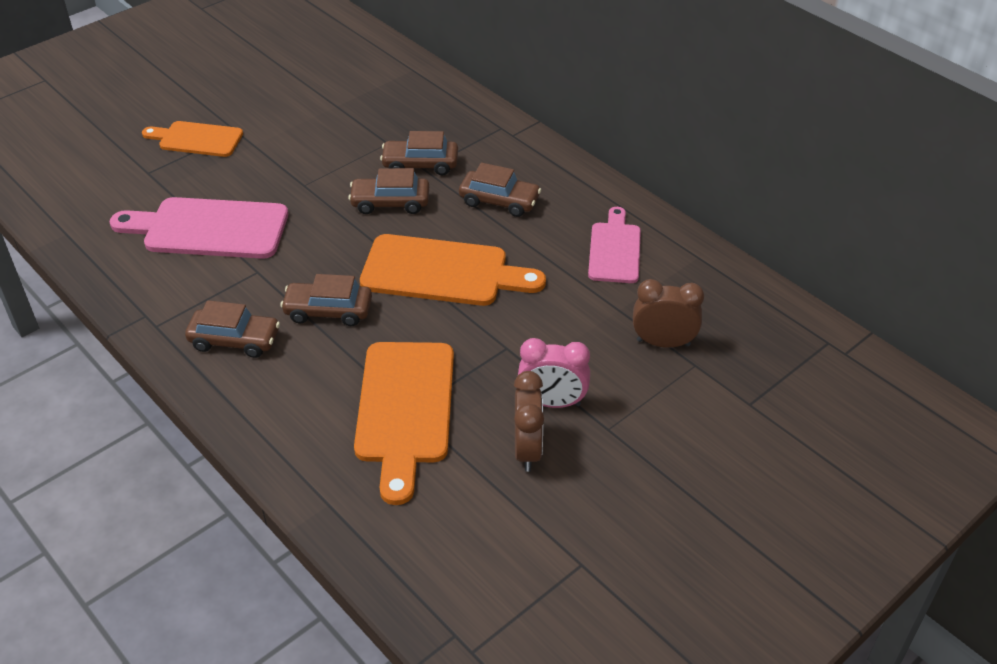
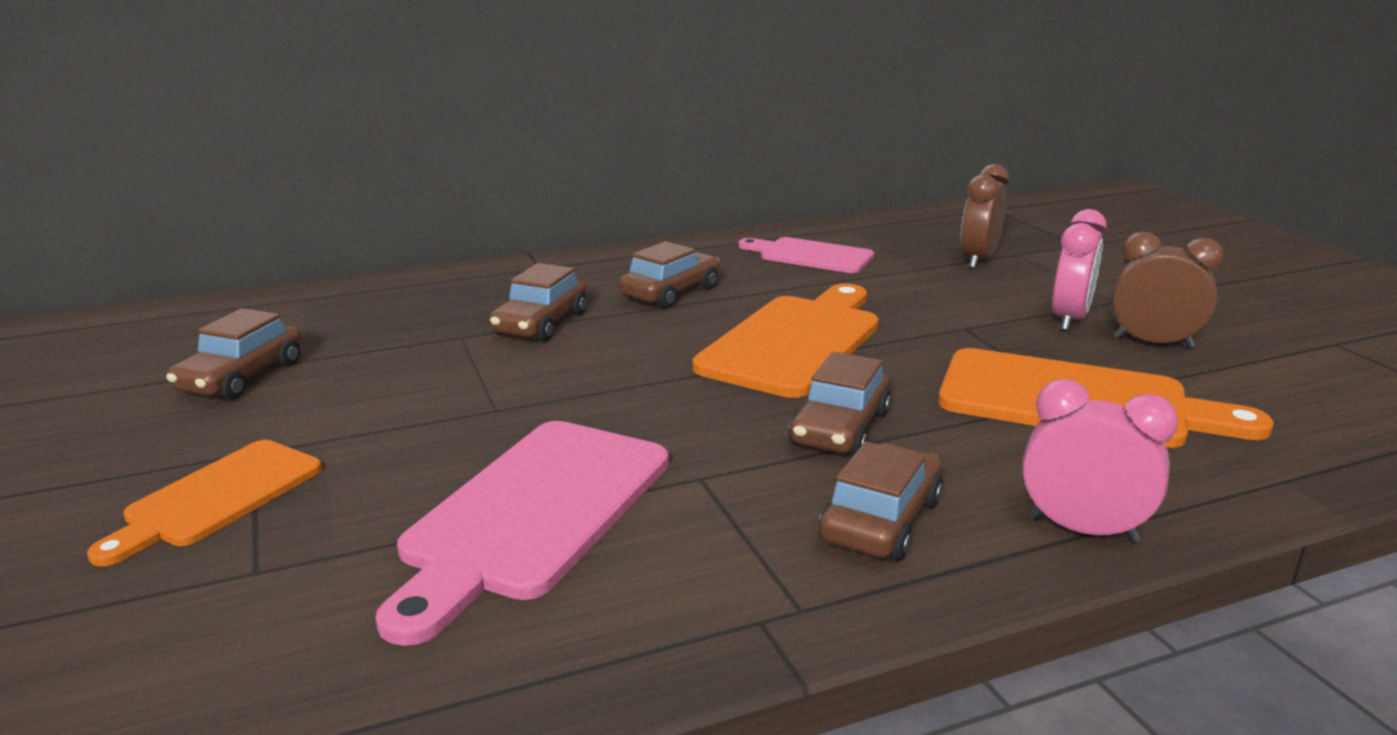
camera: 70 degrees left, 20 degrees down
(246, 415) = (1082, 530): none -> pink clock
(390, 203) = (610, 353): brown car -> brown car (241, 377)

